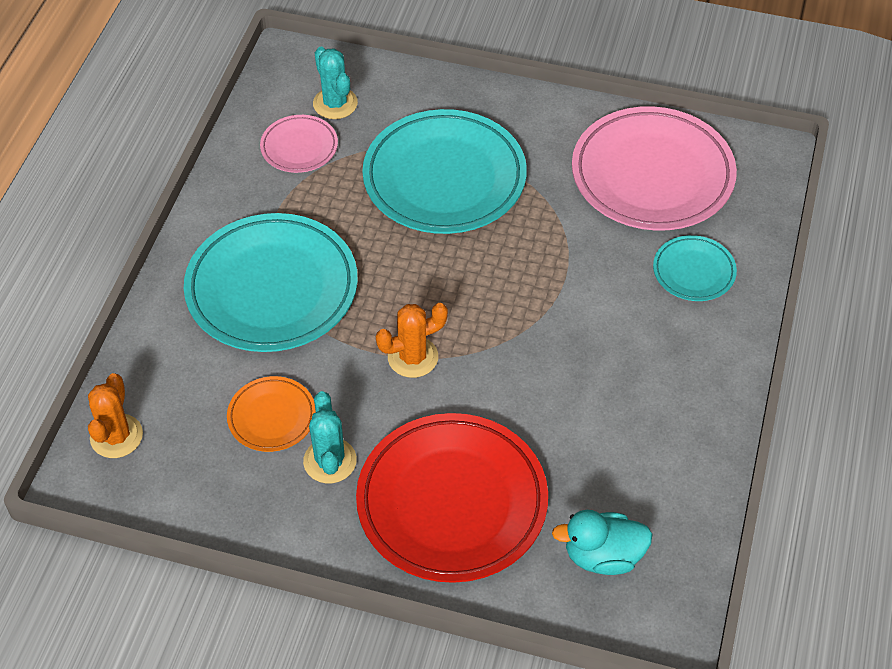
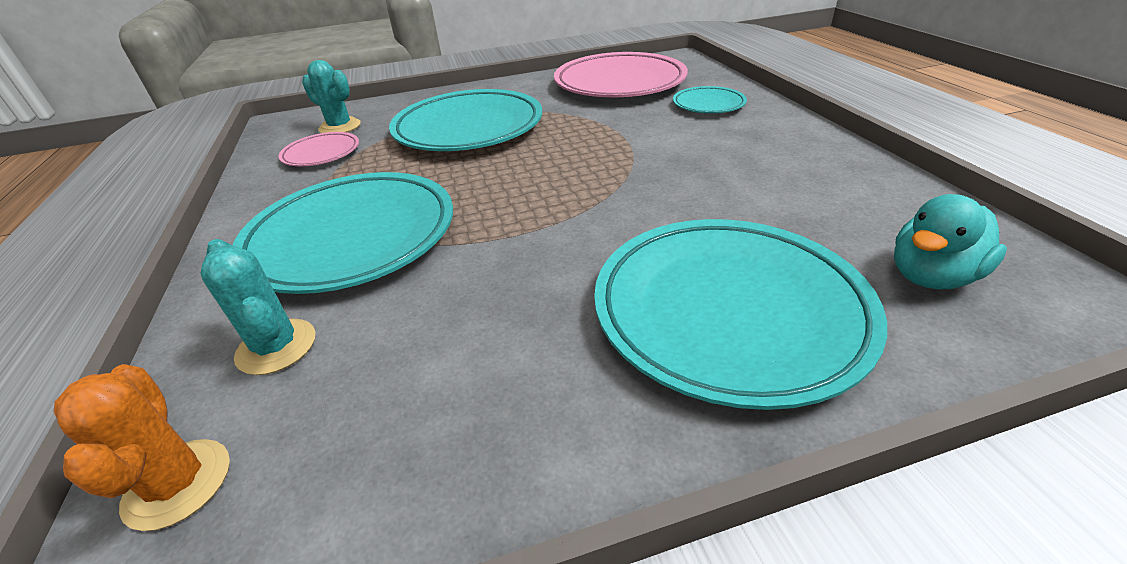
camera: 30 degrees left, 15 degrees down
(272, 417) = (430, 339): orange plate -> none
(330, 461) = (544, 346): turquoise cactus -> turquoise cactus (276, 347)
(413, 357) = (550, 224): orange cactus -> none
(452, 502) = (728, 312): red plate -> turquoise plate

